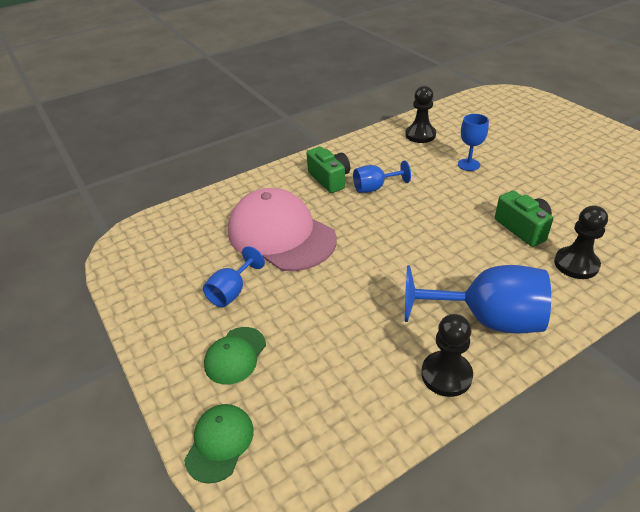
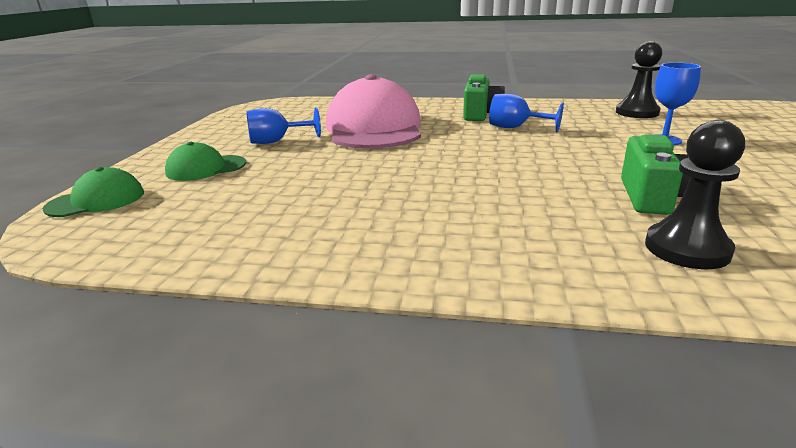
camera: 40 degrees right, 15 degrees down
(446, 375) = (325, 252): black pawn -> none
(486, 319) = (456, 237): blue goblet -> none

